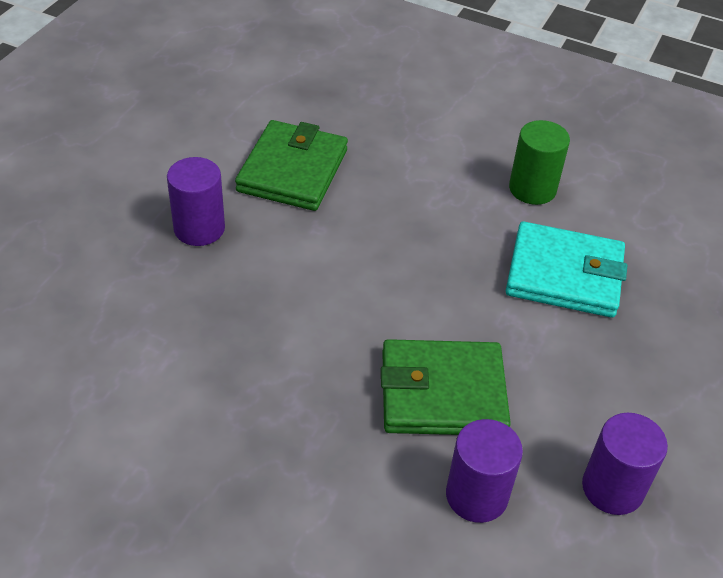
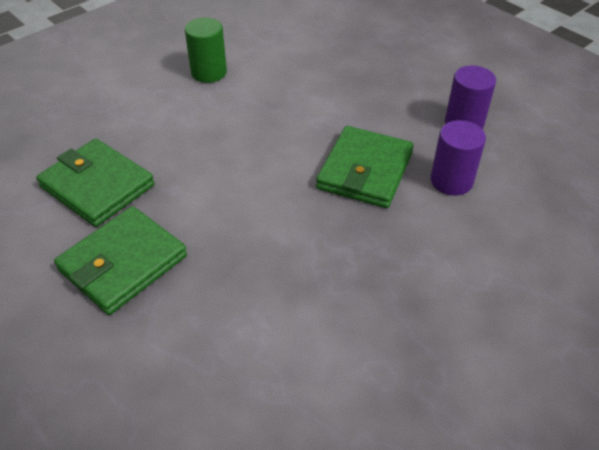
camera: 65 degrees left, 0 degrees up
(199, 228) = (123, 263): purple cylinder -> green wallet
(564, 274) = (293, 85): turquoise wallet -> none

